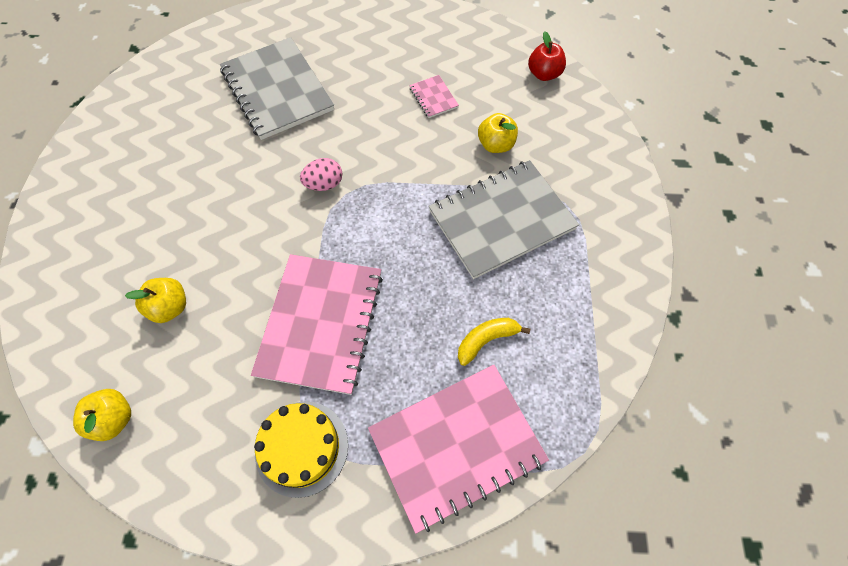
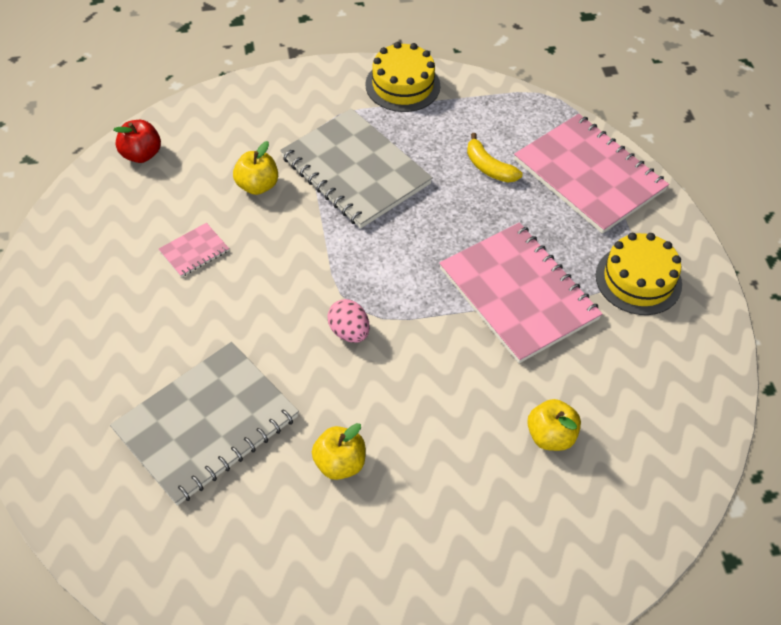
camera: 105 degrees left, 10 degrees down
(114, 419) = (682, 442): yellow apple -> yellow apple (339, 463)
(321, 323) = (518, 294): pink notebook -> pink notebook turned 60 degrees clockwise
(618, 284) = (402, 85): none -> yellow cake

